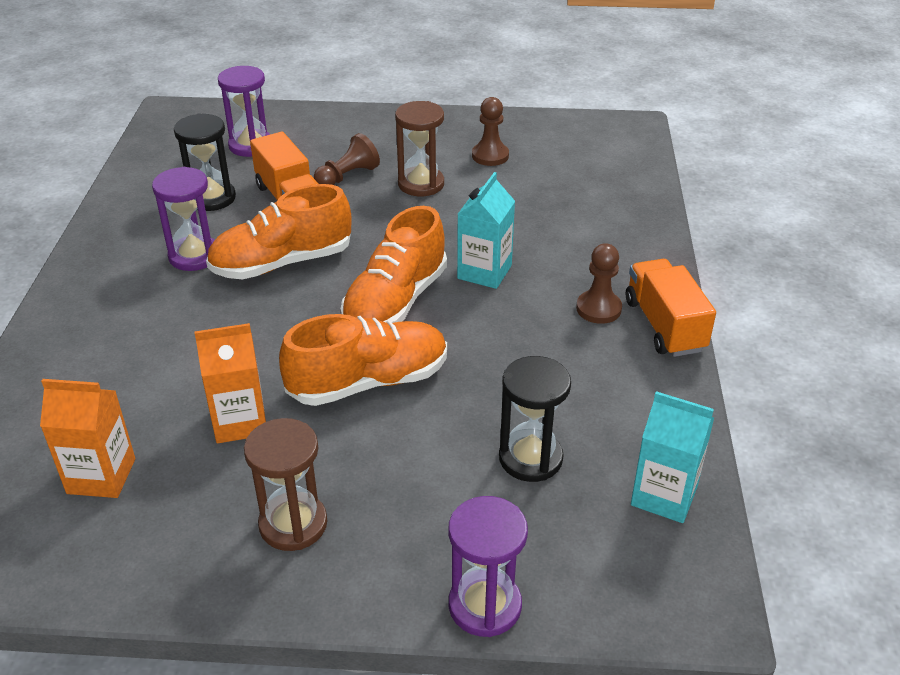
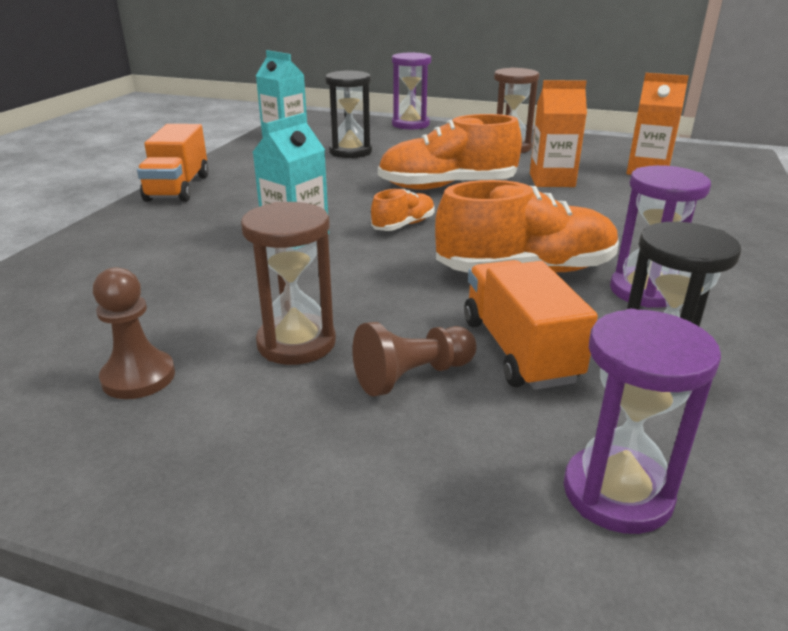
camera: 165 degrees left, 10 degrees down
(395, 302) = (403, 225): orange shoe -> orange shoe, size x0.50
(598, 309) = (217, 201): brown pawn -> none

